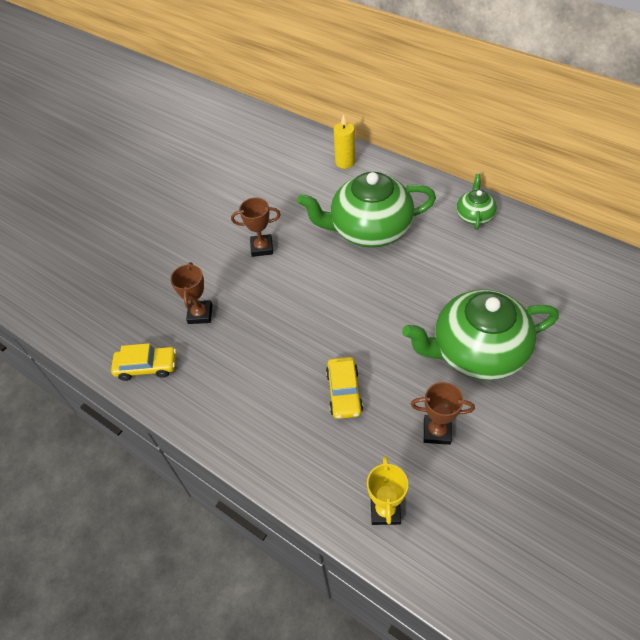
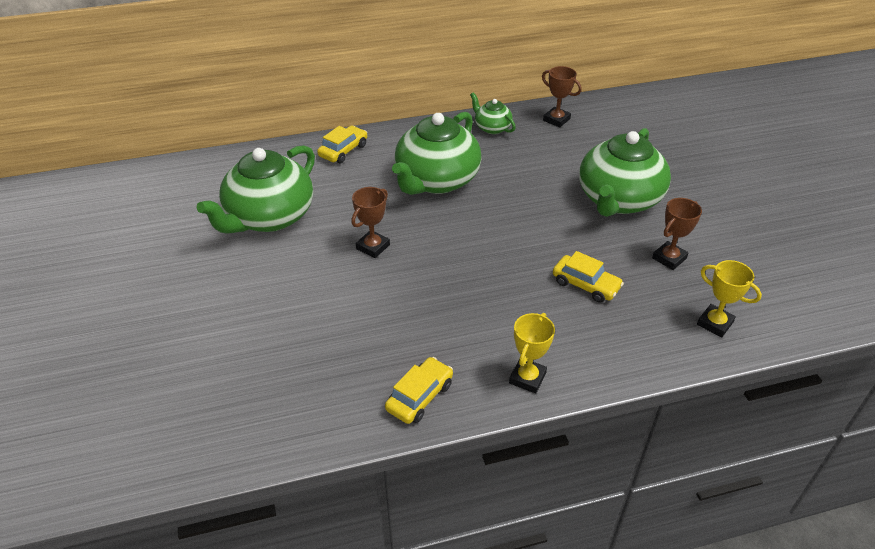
camera: 55 degrees left, 10 degrees down
(200, 314) = (400, 326): brown trophy -> brown trophy (556, 120)
(212, 415) = (527, 378): none -> yellow trophy
(239, 181) = (269, 217): none -> green teapot
(345, 162) = (343, 150): yellow candle -> yellow car

